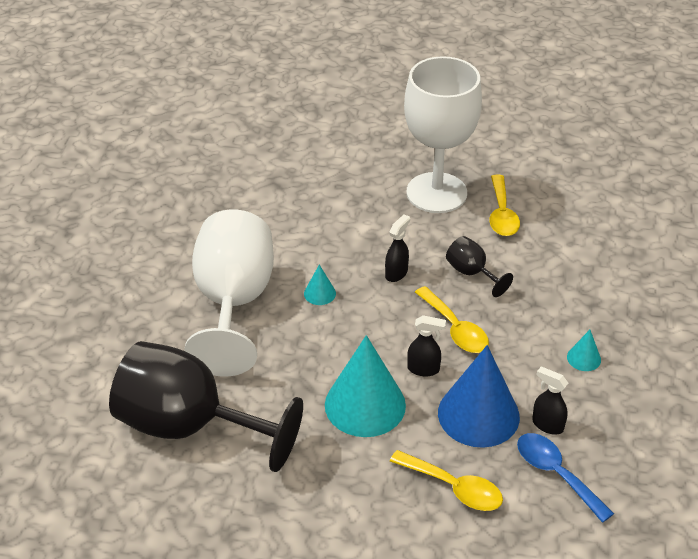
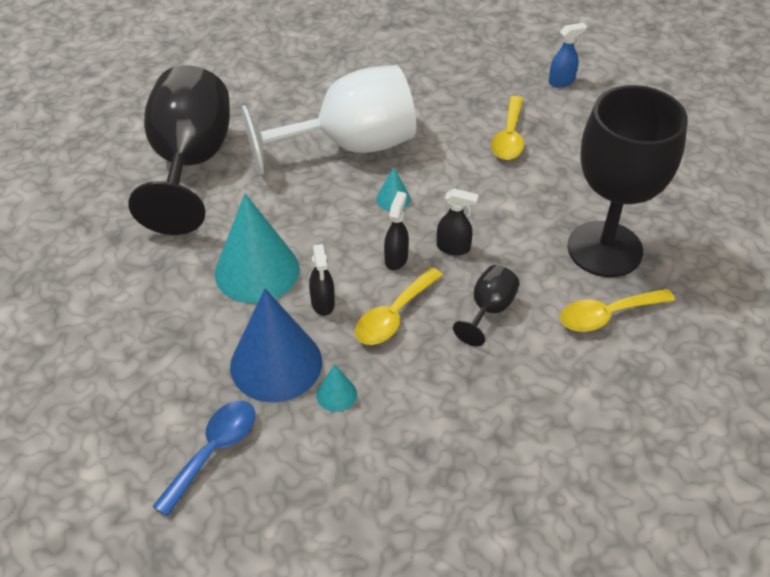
camera: 70 degrees right, 5 degrees up
(229, 150) = (561, 81): none -> blue spray bottle
(436, 193) = (604, 249): white goblet -> black goblet
(454, 488) = (170, 365): yellow spoon -> yellow spoon (509, 137)
(547, 425) = (282, 428): black spray bottle -> black spray bottle (396, 258)
(583, 358) = (401, 445): turquoise cone -> turquoise cone (336, 394)

